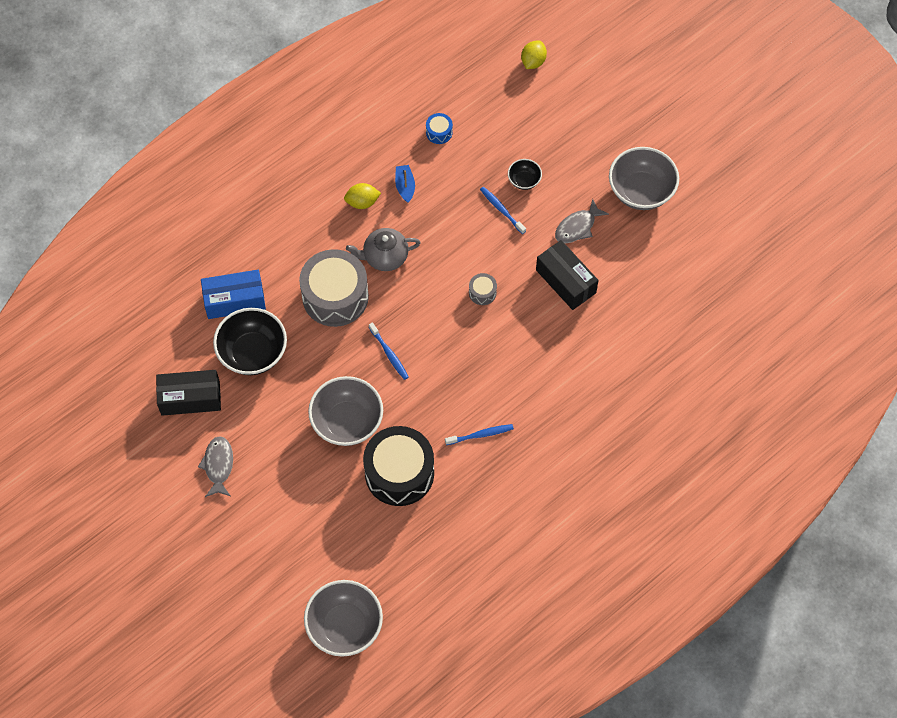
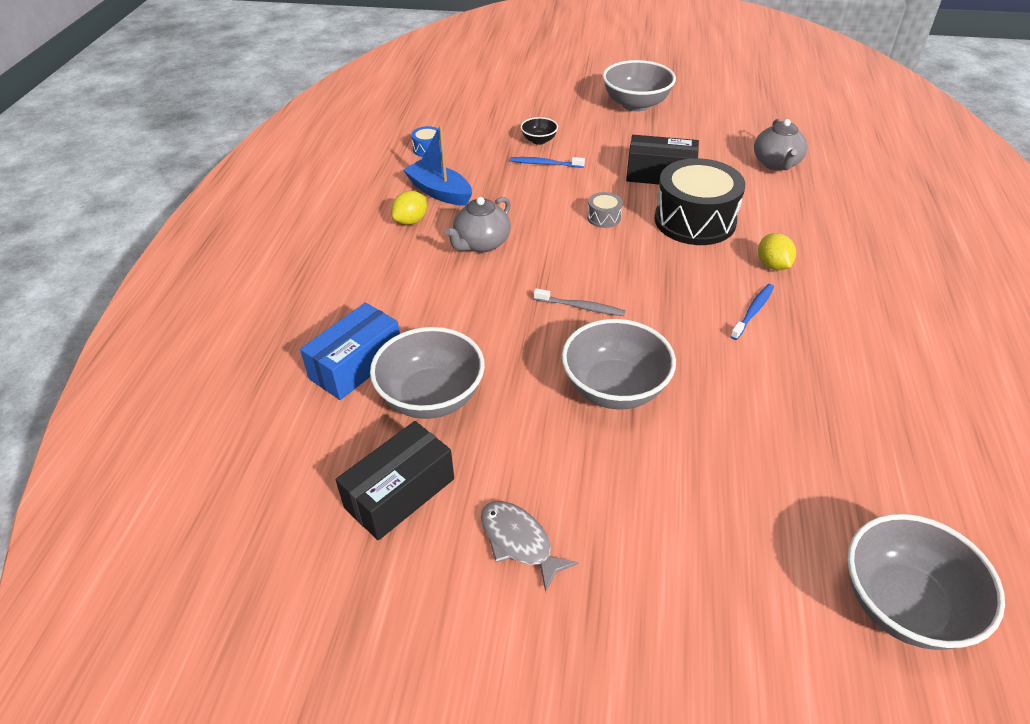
camera: 40 degrees left, 20 degrees down
(253, 353) = (431, 397): black bowl -> grey bowl
(335, 296) = (468, 297): grey drum -> none
(389, 354) = (580, 307): blue toothbrush -> grey toothbrush
(399, 473) = (728, 395): black drum -> black drum (695, 220)
(405, 186) = (439, 192): blue boat -> blue boat, size x1.63
(533, 62) = (455, 84): yellow lemon -> yellow lemon (773, 265)
(577, 227) = (620, 143): grey fish -> none
(660, 333) = (776, 164): none -> grey teapot

